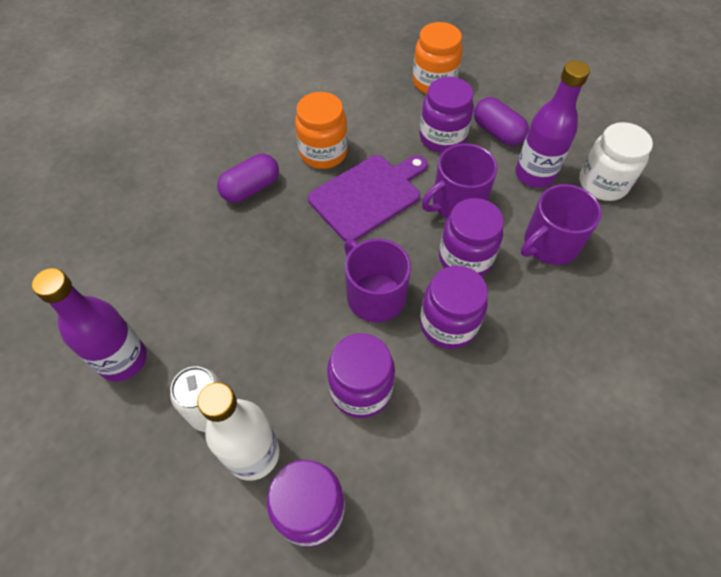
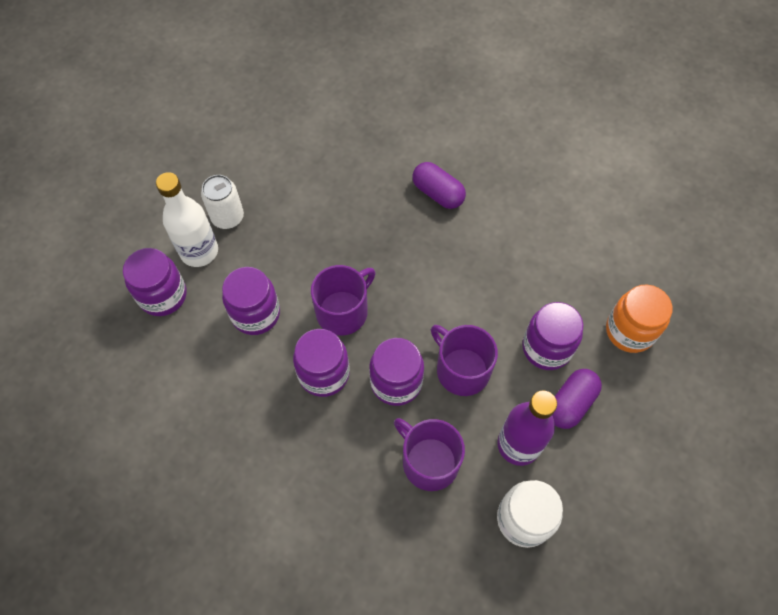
camera: 80 degrees right, 5 degrees up
(123, 360) = (261, 152): purple bottle -> none
(323, 153) = (495, 242): orange jar -> none
(368, 195) = (452, 289): purple cutting board -> none

